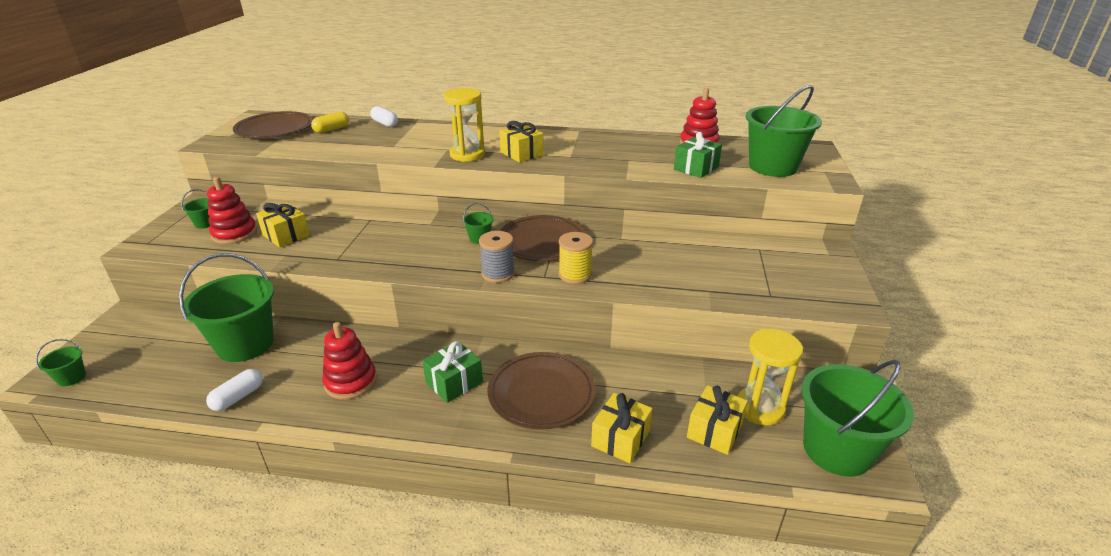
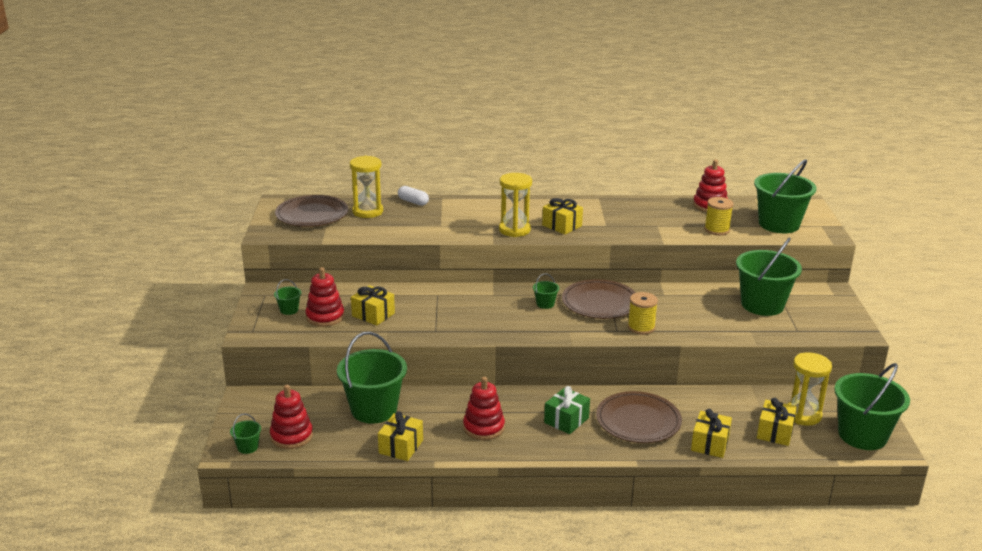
camera: 10 degrees left, 5 degrees down
(130, 368) = (291, 436): none -> red stacking toy
(238, 397) = (401, 447): white capsule -> yellow gift
(332, 129) = (368, 211): yellow capsule -> yellow hourglass
(498, 274) = (578, 331): grey spool -> none
(696, 168) = (717, 230): green gift -> yellow spool
(735, 259) = (762, 305): none -> green bucket

